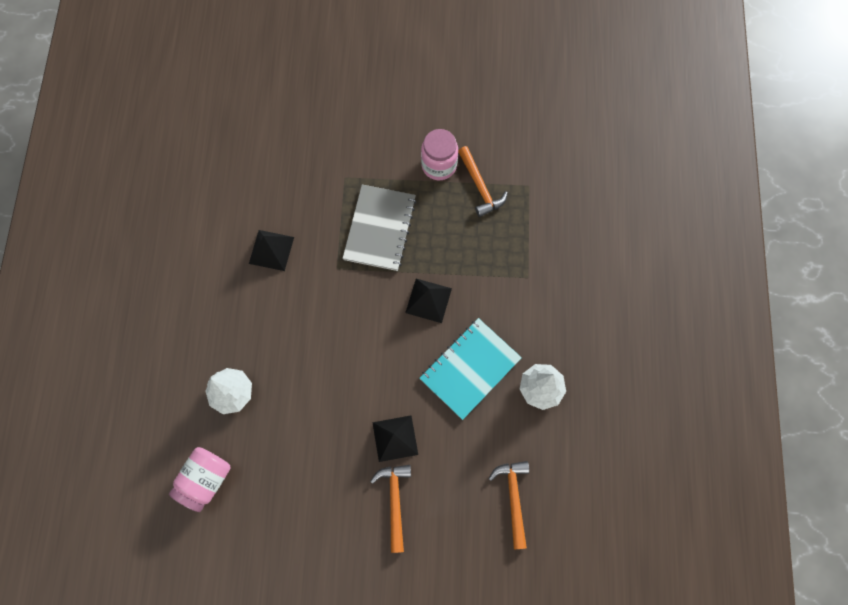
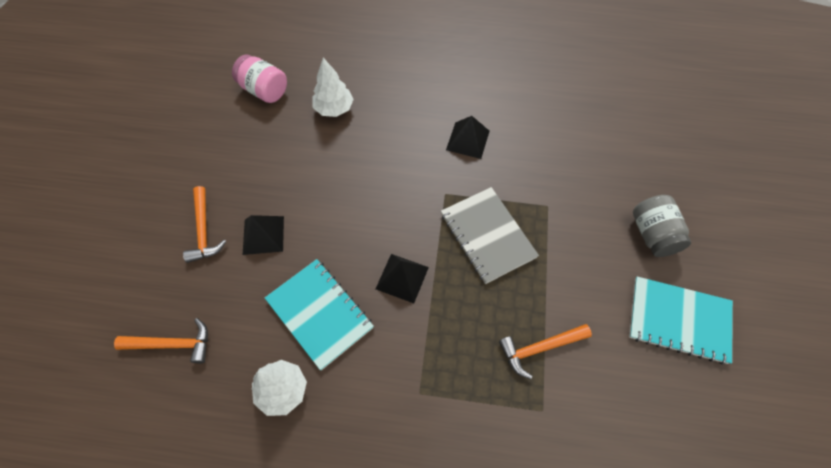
camera: 95 degrees right, 10 degrees down
(368, 94) = (653, 234): none -> grey jar
(379, 228) = (487, 235): grey notebook -> grey notebook turned 45 degrees clockwise
(395, 501) = (203, 231): orange hammer -> orange hammer turned 75 degrees clockwise
(439, 165) = (566, 303): pink jar -> none
(445, 84) = (678, 320): none -> turquoise notebook

